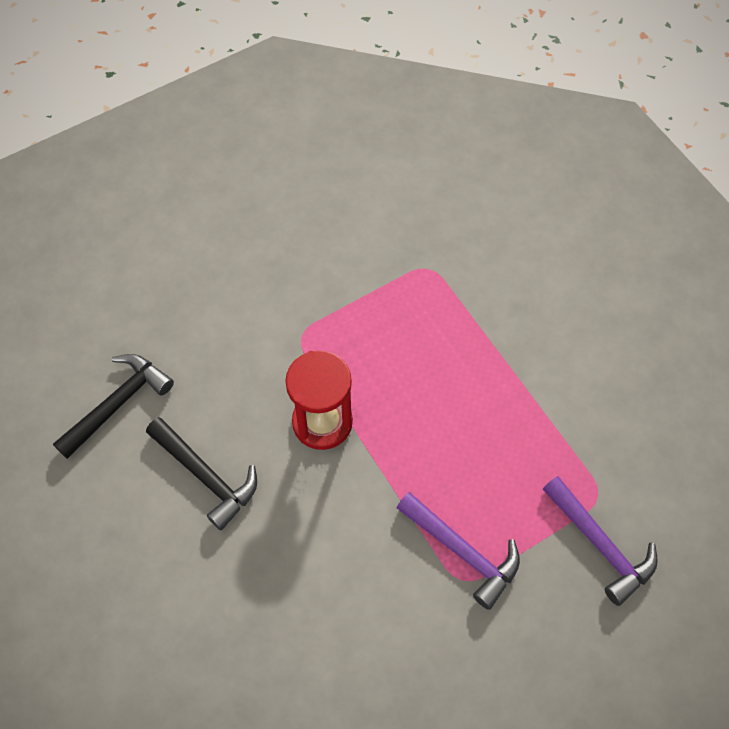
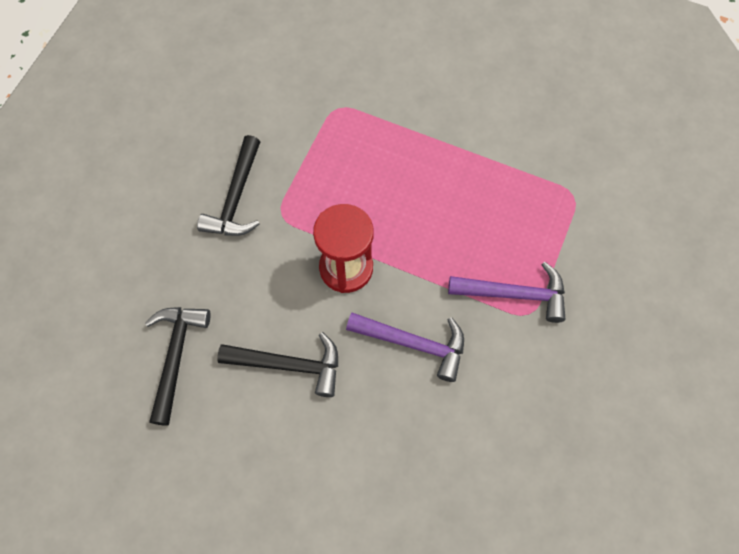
camera: 35 degrees left, 5 degrees up
(273, 296) = (236, 198): none -> black hammer
(600, 545) = (599, 228): purple hammer -> purple hammer (413, 343)

